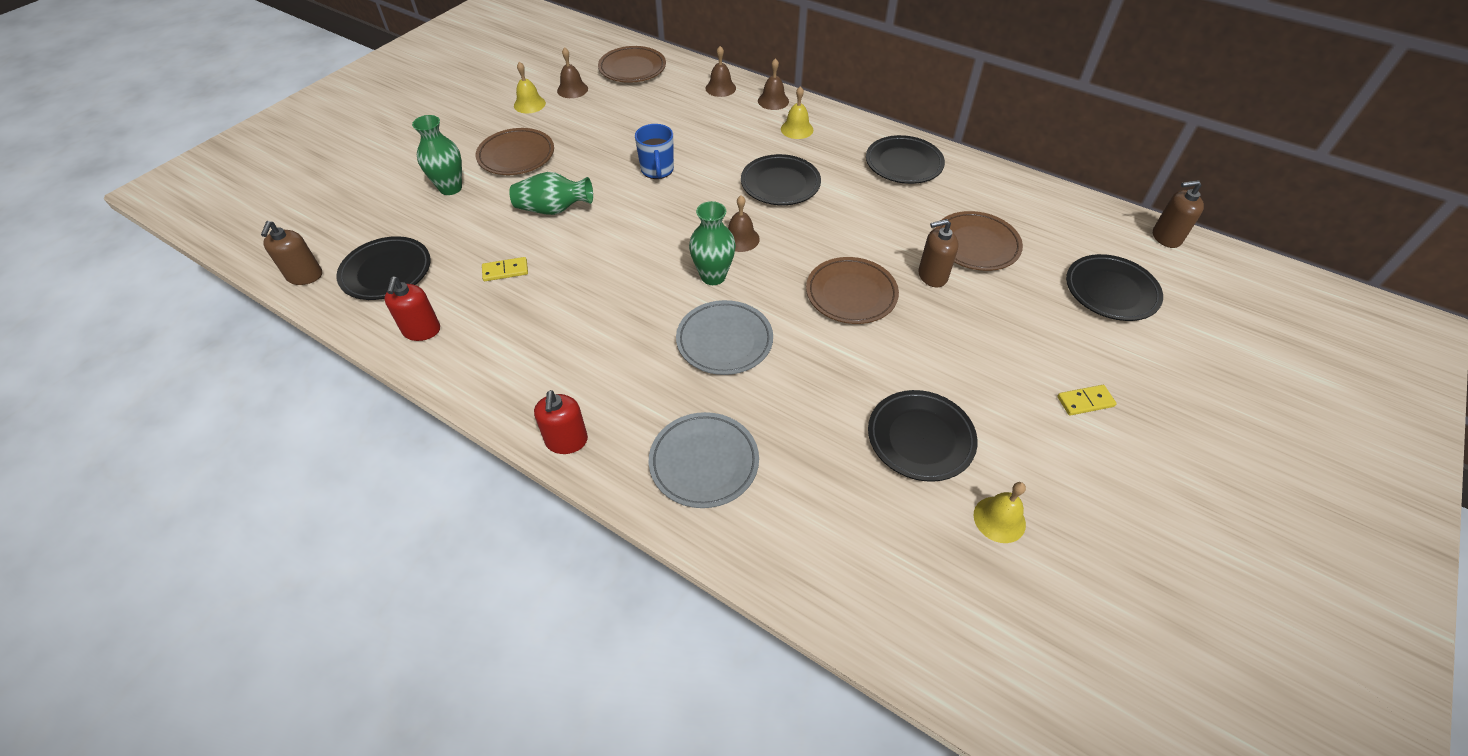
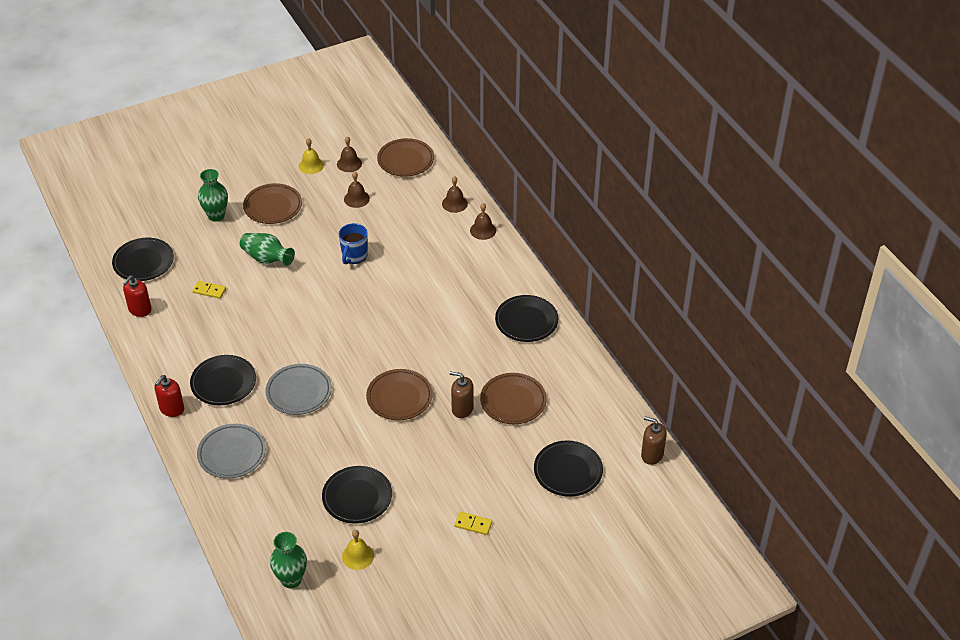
camera: 30 degrees right, 5 degrees down
(305, 276) = (98, 245): brown soap dispenser -> none
(713, 276) = (326, 348): green vase -> green vase (291, 579)
(740, 239) = (365, 330): brown bell -> brown bell (356, 198)
(780, 184) = (426, 301): black plate -> black plate (223, 383)
(797, 129) = (477, 261): yellow bell -> none

